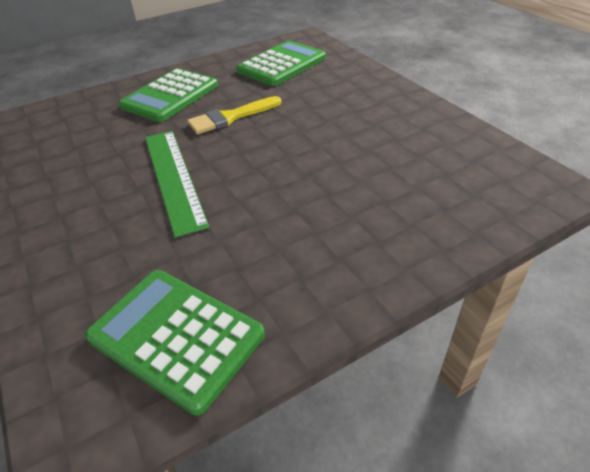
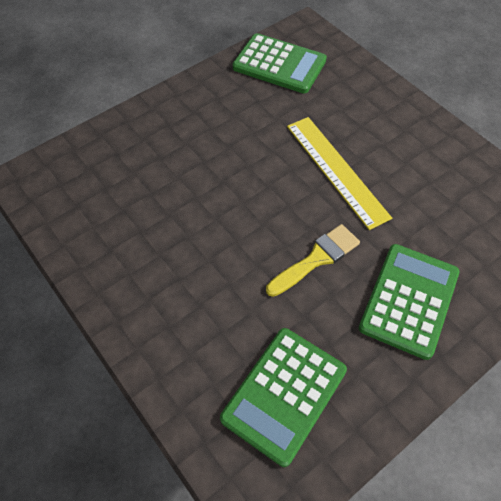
camera: 170 degrees right, 15 degrees up
(173, 178) = (336, 170): green ruler -> yellow ruler

